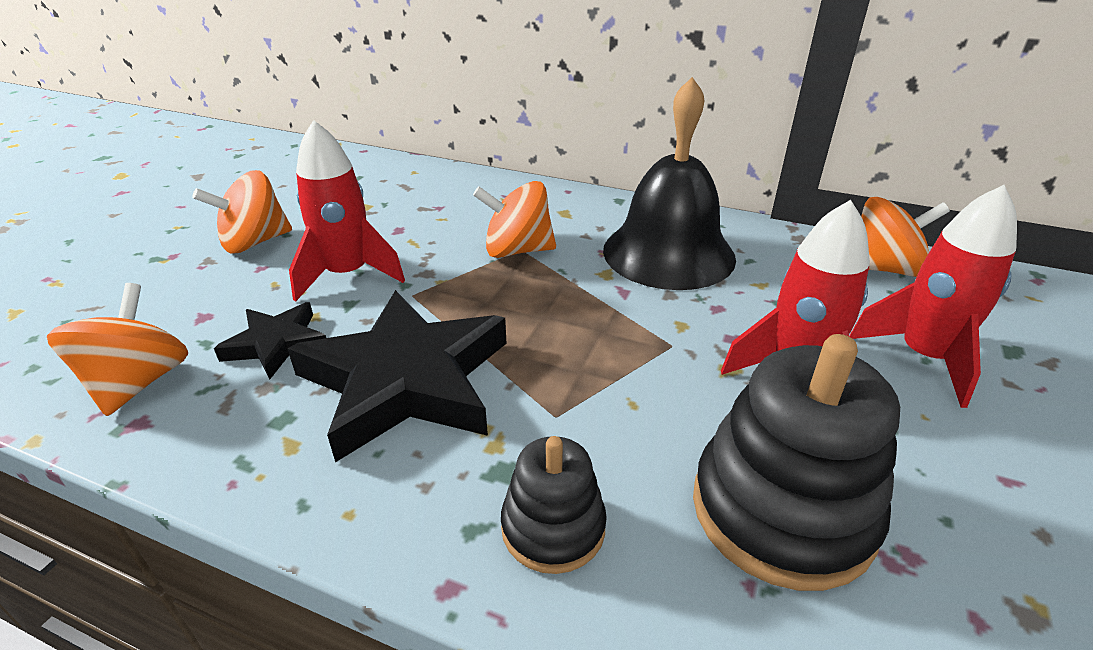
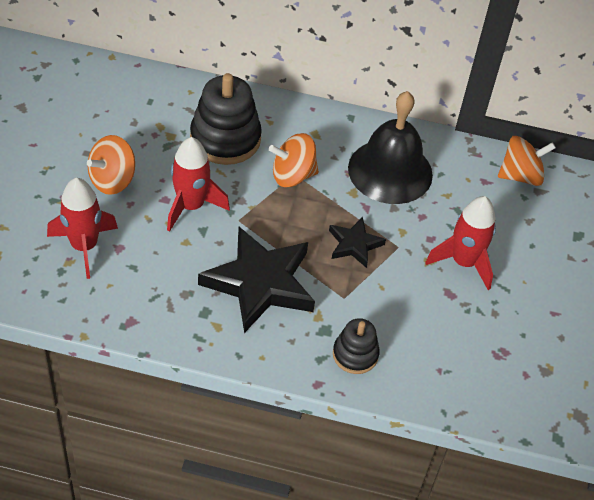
camera: 15 degrees left, 15 degrees up
(138, 383) = (114, 297): orange spinning top -> none
(277, 344) = (175, 264): black star -> black star (354, 244)
(782, 510) = (453, 337): black stacking toy -> black stacking toy (225, 139)
(923, 357) = (530, 244): red rocket -> red rocket (84, 246)

